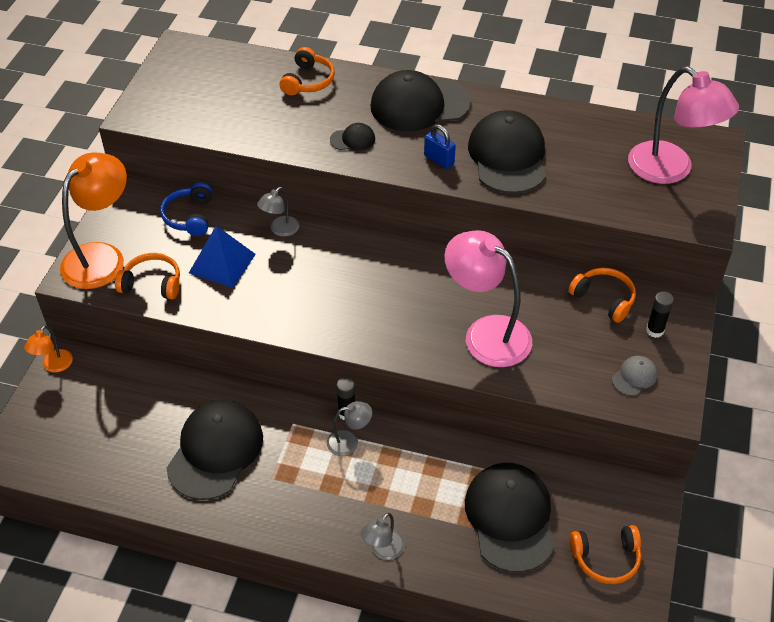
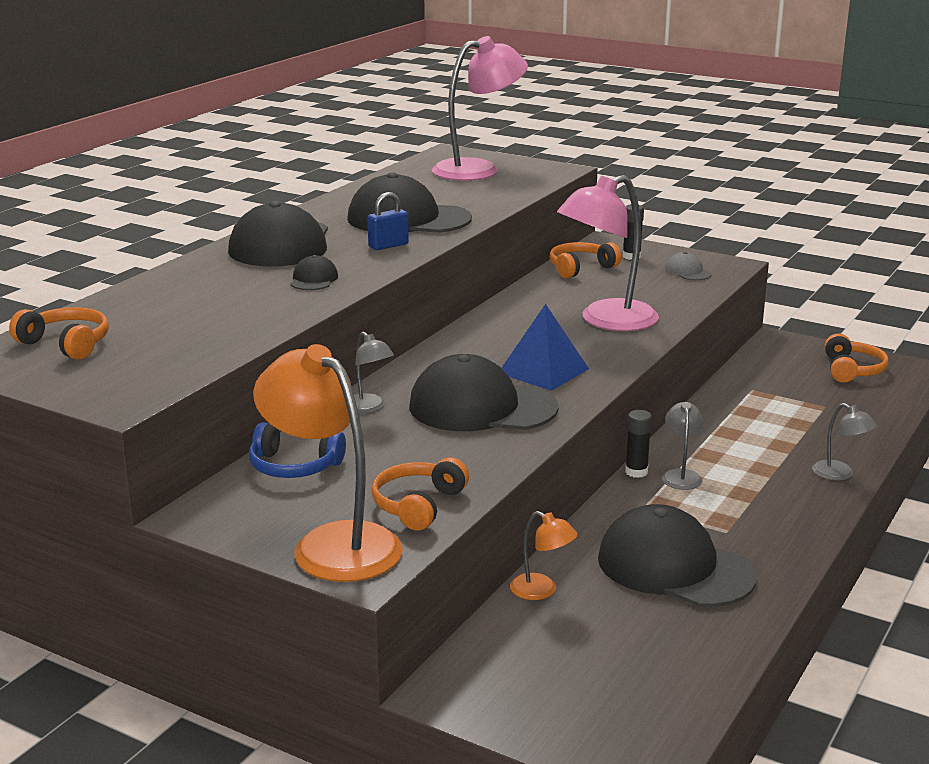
camera: 75 degrees left, 25 degrees down
(54, 366) = (459, 703): orange lamp -> orange lamp (541, 591)
(222, 263) = (408, 451): blue pyramid -> blue pyramid (543, 371)
(308, 81) = (169, 291): orange headphones -> orange headphones (66, 344)
(510, 518) = (801, 404): black cap -> black cap (482, 407)

